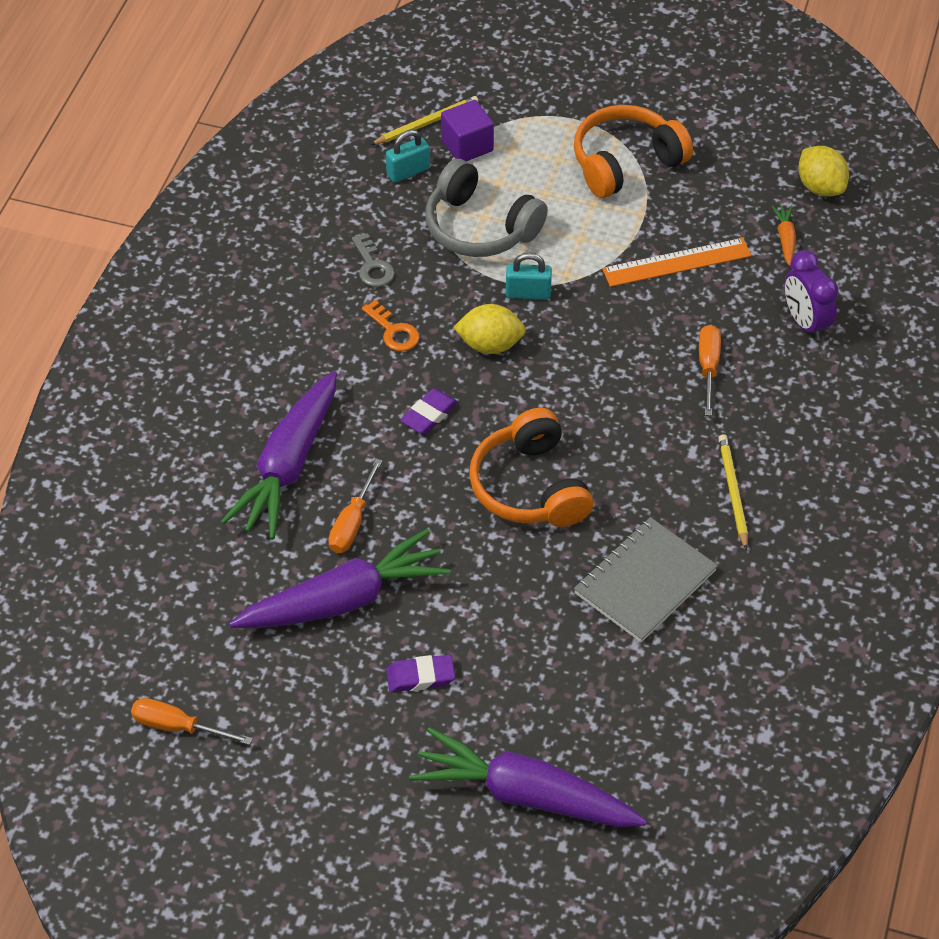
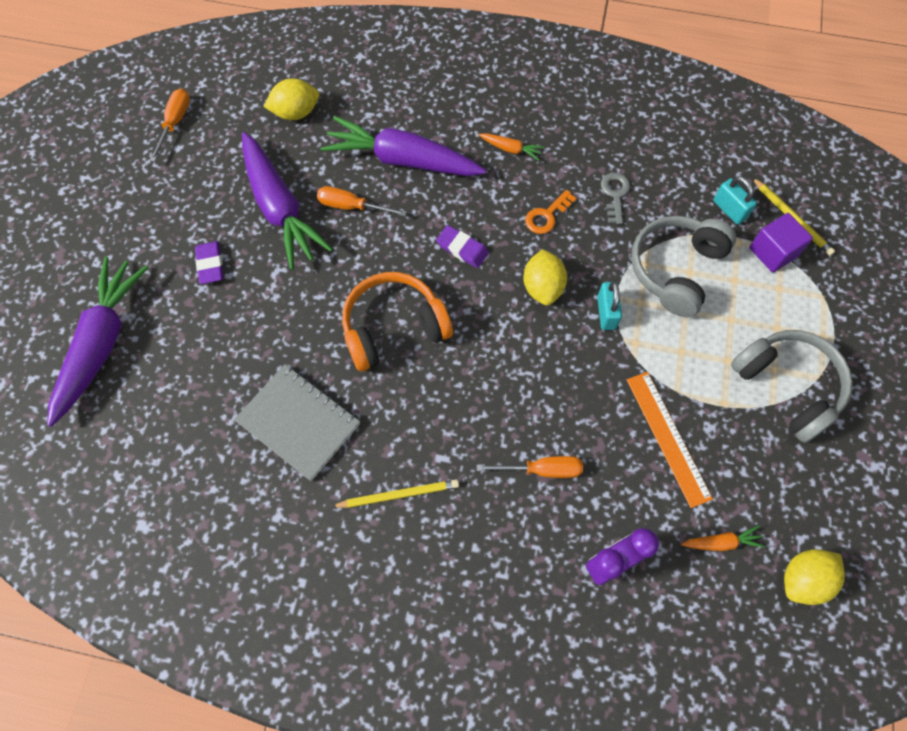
camera: 85 degrees right, 15 degrees up
(188, 581) = (296, 112): none -> yellow lemon
(291, 355) = (511, 149): none -> orange carrot
(373, 266) = (615, 194): grey key -> grey key turned 120 degrees clockwise
(625, 163) = (787, 386): orange headphones -> grey headphones

